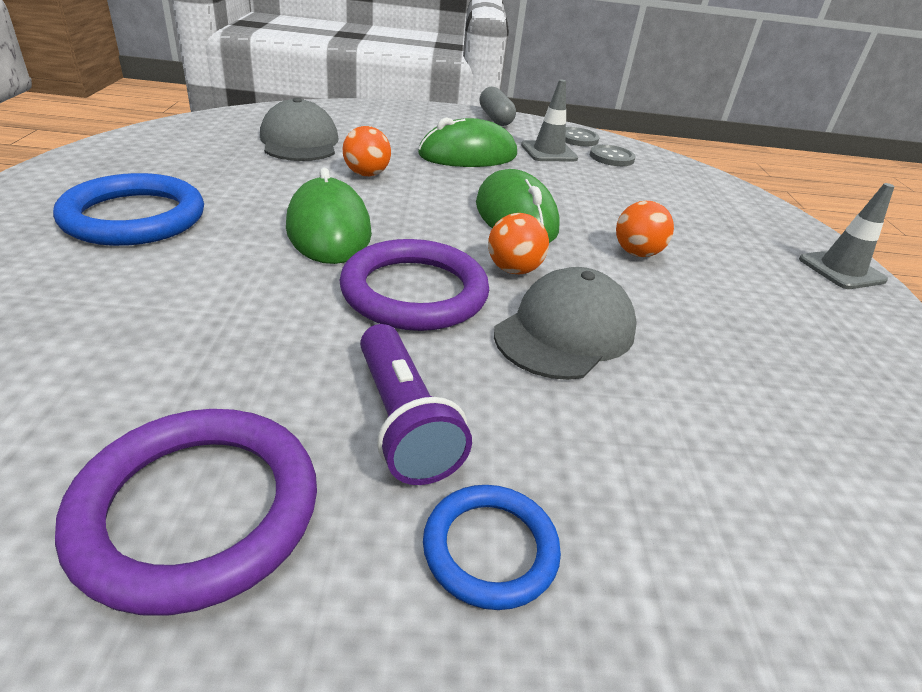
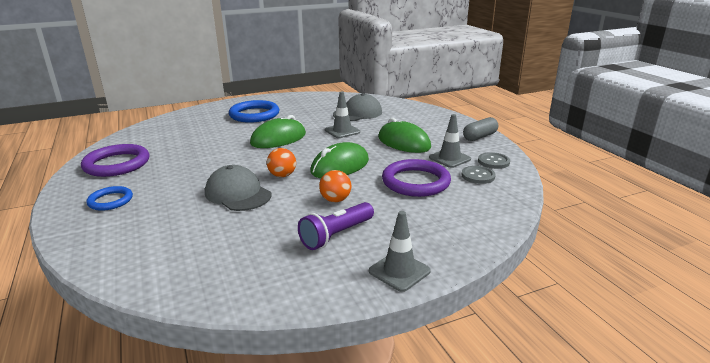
camera: 70 degrees right, 10 degrees down
(366, 174) = (342, 131): orange ball -> grey traffic cone
(403, 421) = (163, 178): purple flashlight -> purple flashlight (336, 235)
(414, 292) = (244, 162): purple ring -> purple ring (416, 182)
(565, 331) = (238, 194): grey cap -> grey cap turned 150 degrees counterclockwise

